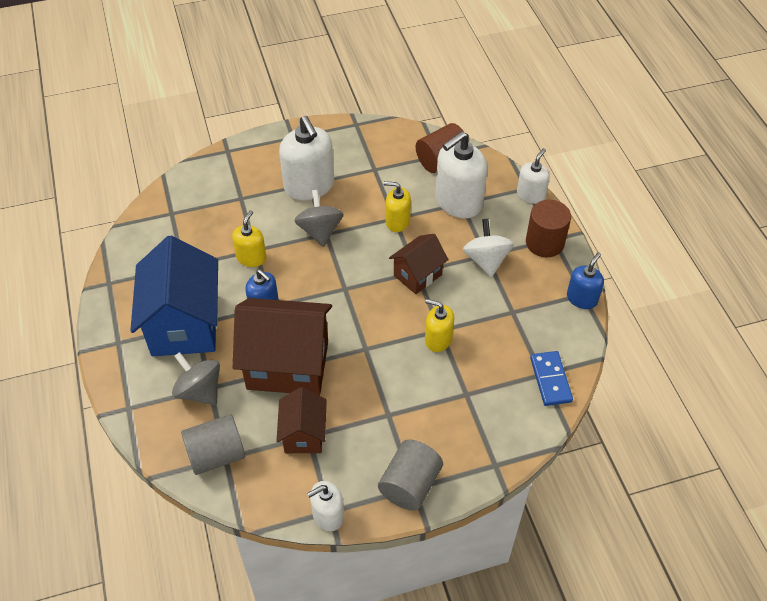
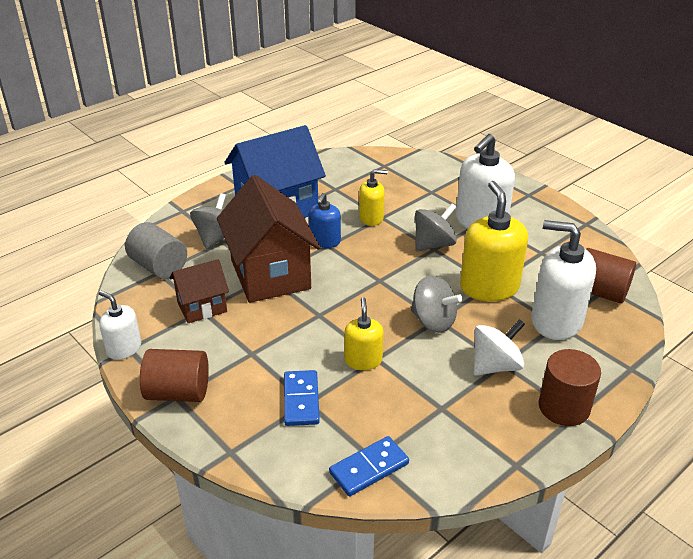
camera: 65 degrees right, 15 degrees down
(397, 221) = (489, 287): yellow soap dispenser -> yellow soap dispenser, size x1.77
(410, 485) = (178, 392): grey cylinder -> brown cylinder
(417, 275) = (433, 321): brown house -> grey spinning top
(462, 397) = (301, 400): none -> blue domino
(531, 195) = (624, 375): white soap dispenser -> none
(582, 298) = (508, 465): blue soap dispenser -> none

